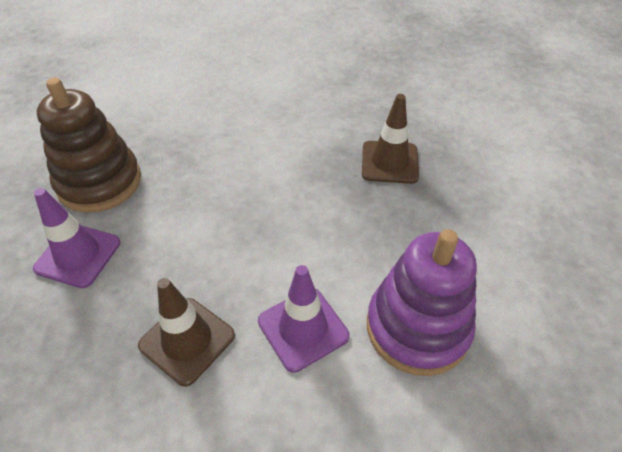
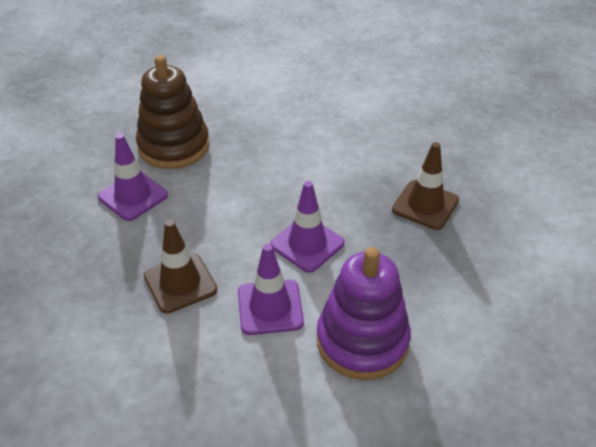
camera: 25 degrees right, 5 degrees down
(302, 242) = (307, 244): none -> purple traffic cone

